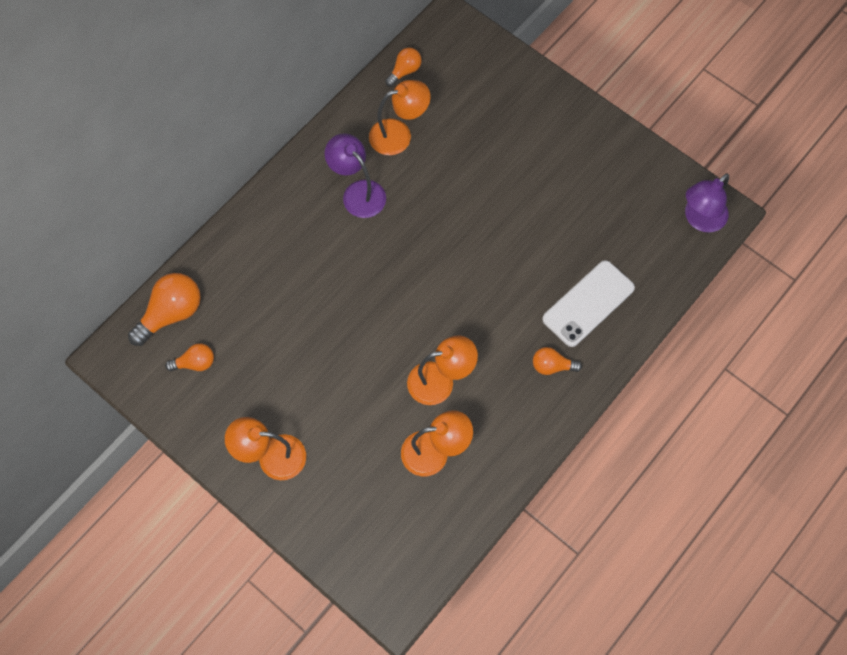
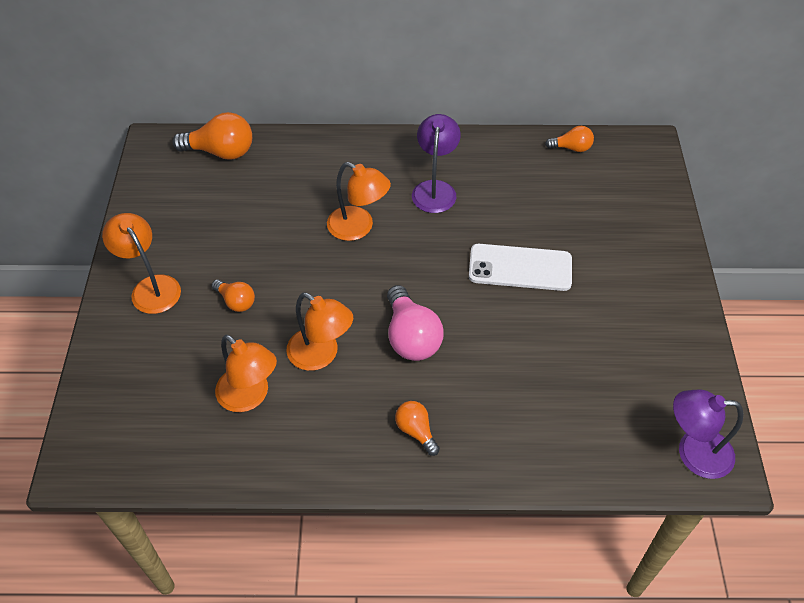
camera: 50 degrees right, 15 degrees down
(195, 363) = (192, 190): orange light bulb -> orange light bulb (236, 301)
(399, 134) = (513, 180): orange lamp -> orange lamp (358, 228)
(476, 312) = (411, 337): none -> pink light bulb
(588, 303) = (507, 417): white phone -> white phone (520, 267)

